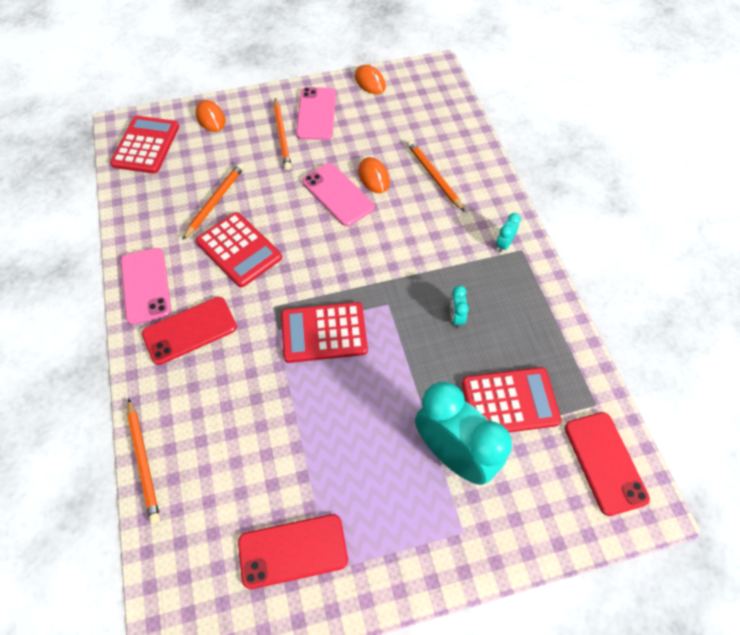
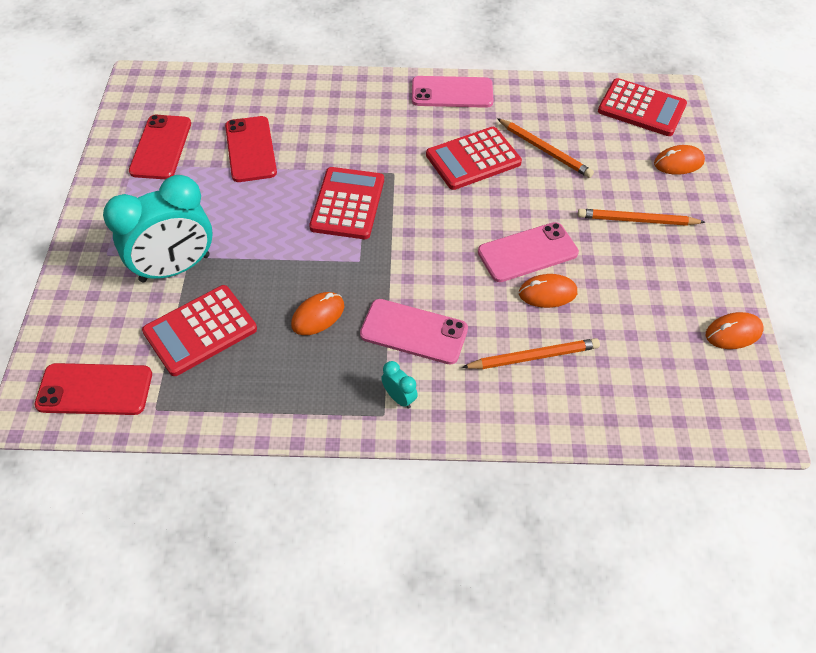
camera: 105 degrees right, 5 degrees down
(143, 461) = (280, 77): orange pencil -> none
(190, 330) = (390, 115): red phone -> red phone (250, 149)
(316, 114) = (673, 260): pink phone -> pink phone (414, 332)
(456, 317) = (318, 315): turquoise clock -> orange mouse
(509, 402) = (200, 330): red calculator -> red calculator turned 45 degrees clockwise

